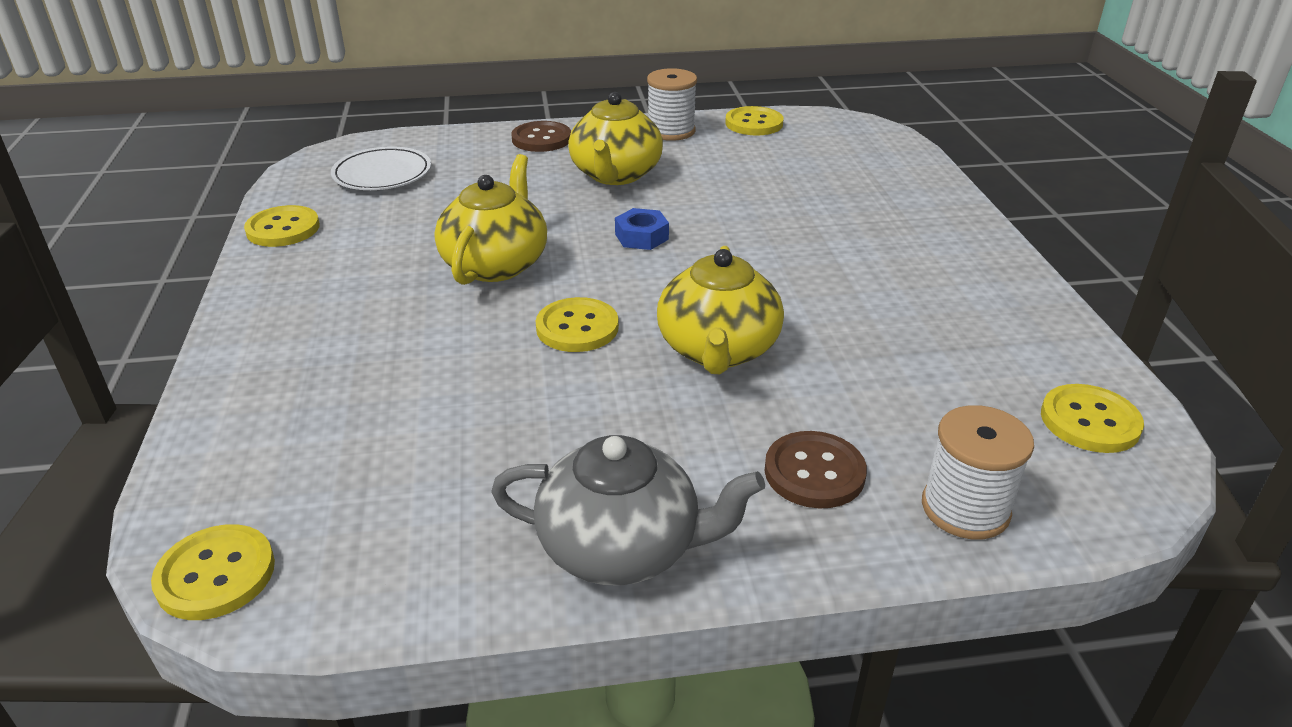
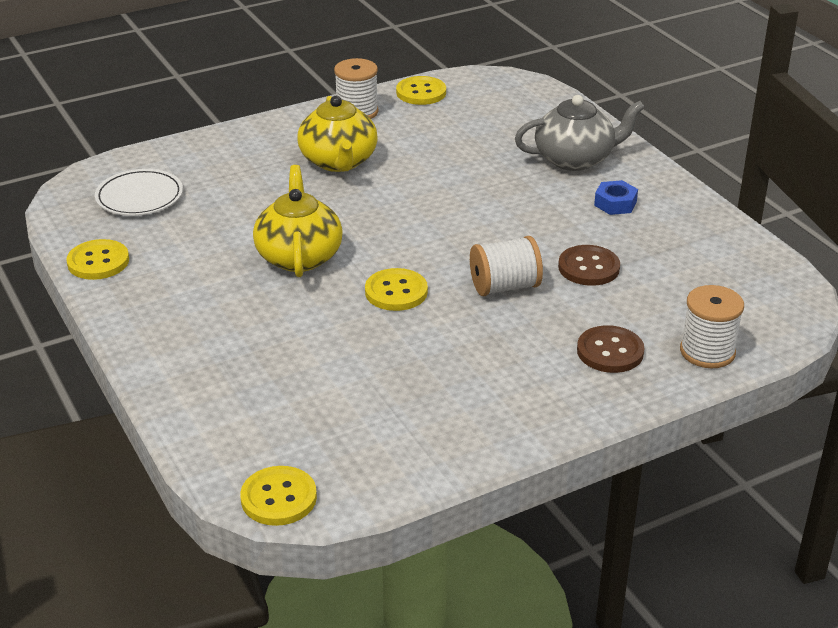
camera: 20 degrees left, 0 degrees up
(541, 139) = (252, 139): brown button -> brown button (588, 267)
(622, 548) = (520, 421): grey teapot -> grey teapot (575, 159)
(641, 237) = (395, 212): blue nut -> blue nut (615, 203)
(718, 350) = (504, 287): yellow teapot -> white spool
(1089, 421) = (758, 283): yellow button -> none

